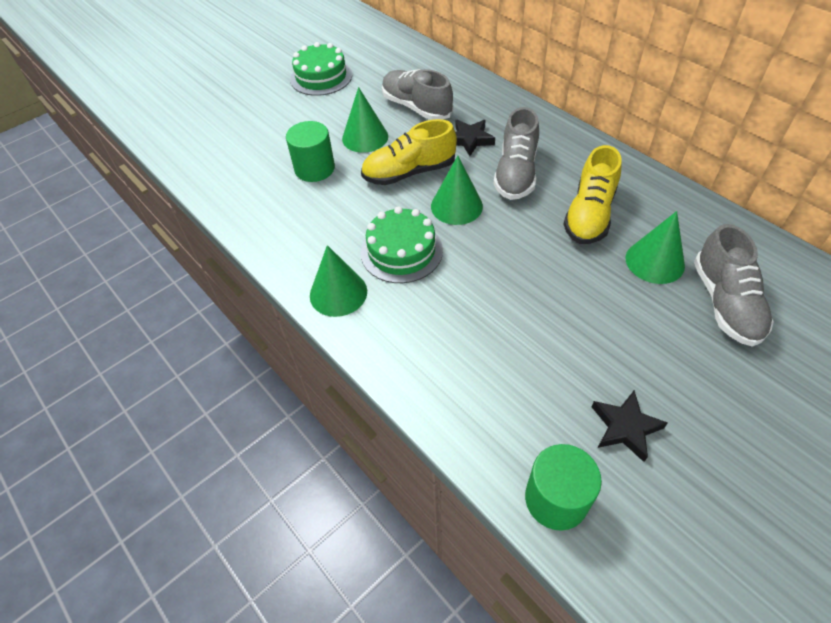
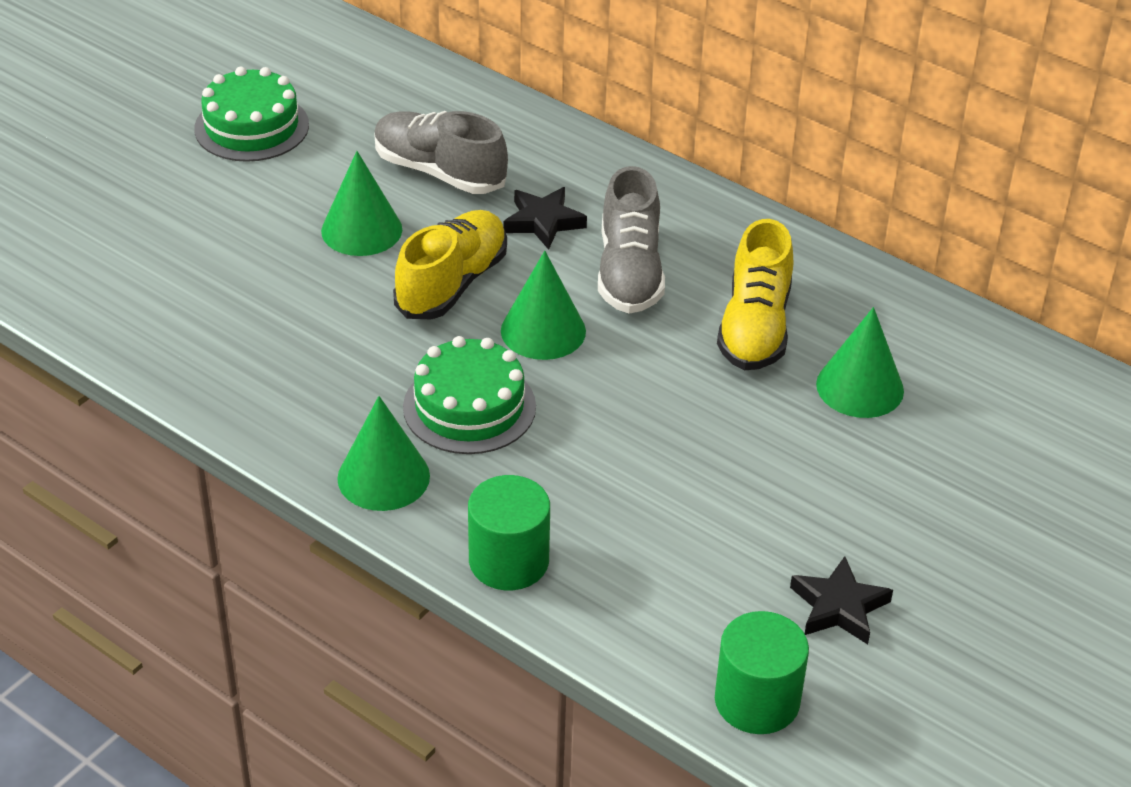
camera: 15 degrees left, 10 degrees down
(314, 169) = (288, 289): green cylinder -> green cylinder (509, 561)
(409, 172) = (452, 283): yellow shoe -> yellow shoe turned 150 degrees clockwise
(725, 303) = (964, 435): grey shoe -> none

